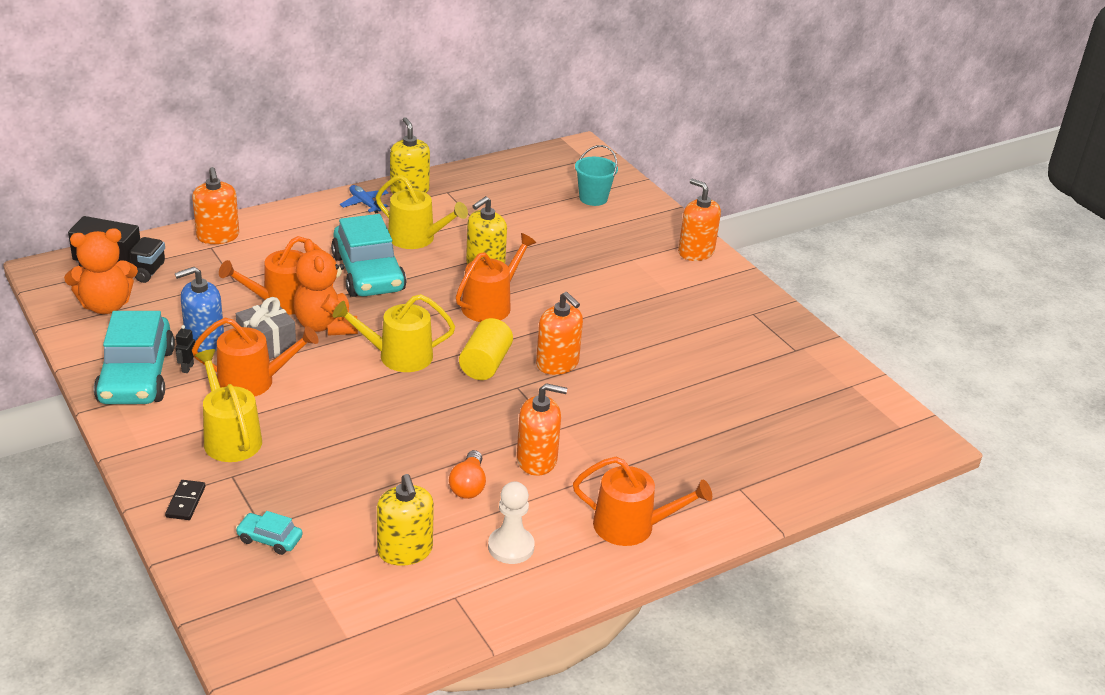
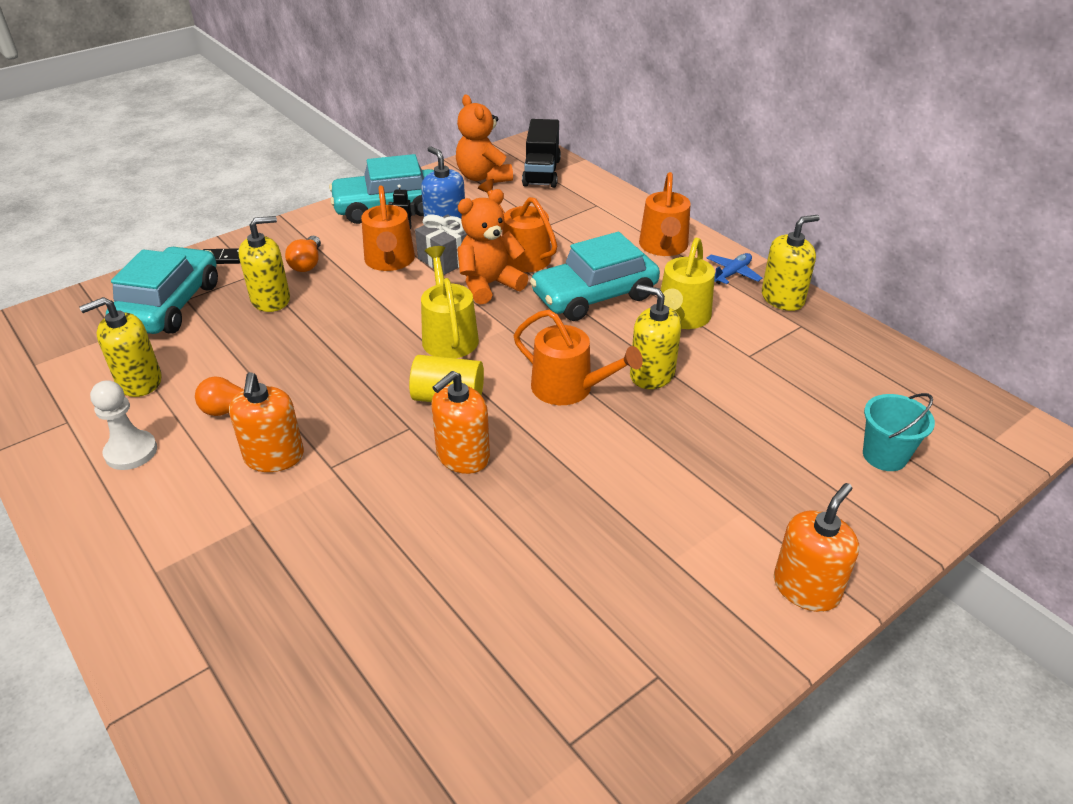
camera: 85 degrees right, 5 degrees up
(218, 236) = (616, 205): orange soap dispenser -> none
(230, 438) = (307, 263): yellow watering can -> orange light bulb
(269, 539) = (169, 305): turquoise car -> turquoise car, size x2.28
(291, 464) = (271, 300): none -> yellow soap dispenser
(631, 526) = (148, 550): orange watering can -> orange watering can (663, 246)

